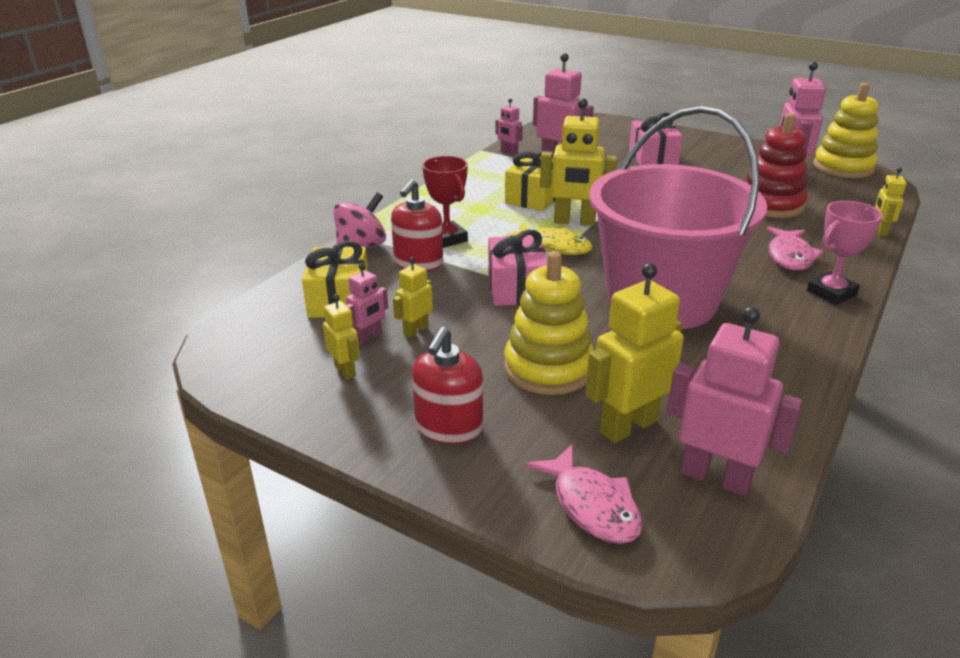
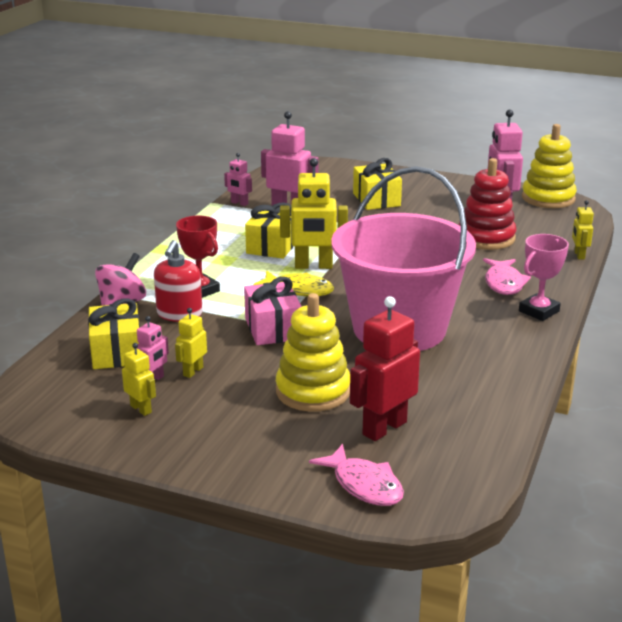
camera: 10 degrees left, 5 degrees down
(448, 427) = (240, 443): red soap dispenser -> none
(628, 426) = (384, 428): yellow robot -> red robot
(653, 157) = (376, 199): pink gift -> yellow gift
(715, 477) = (454, 456): pink robot -> none

